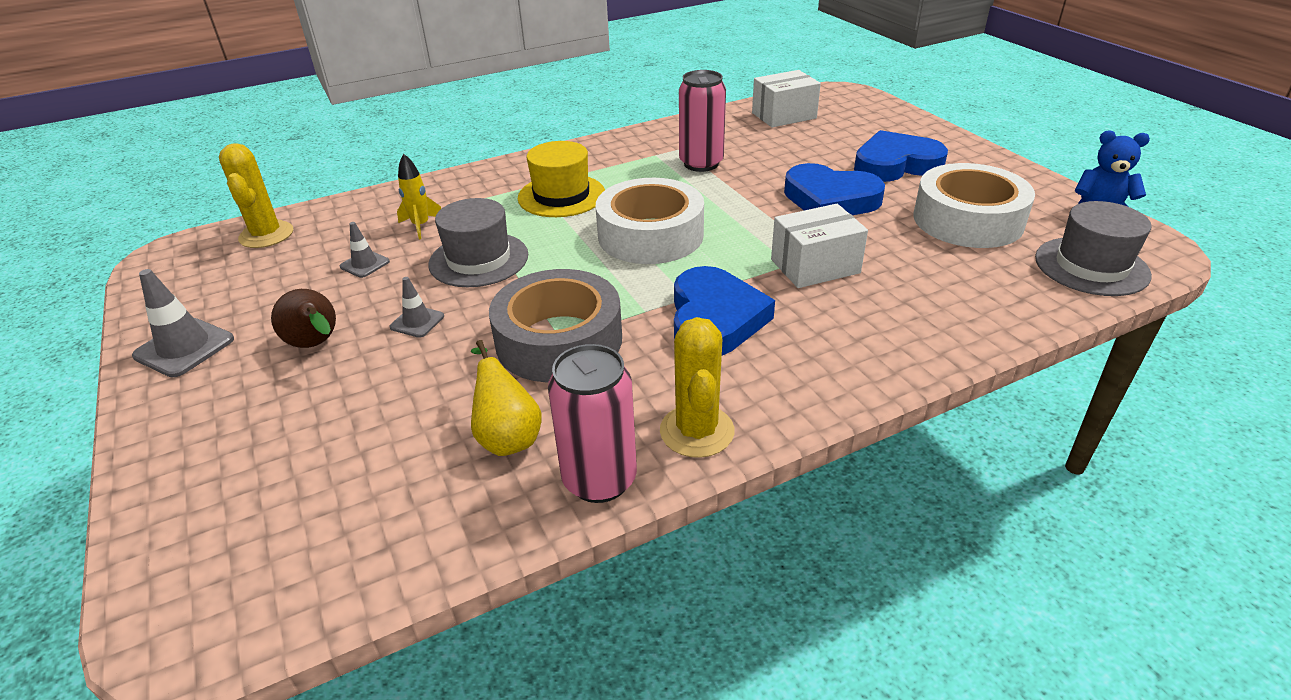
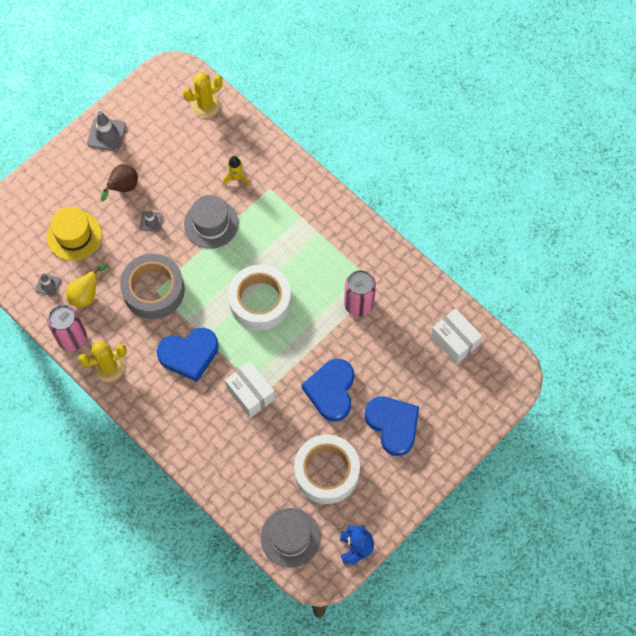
camera: 70 degrees right, 30 degrees up
(365, 264) = (191, 170): grey traffic cone -> grey traffic cone (48, 285)
(561, 196) = (292, 237): yellow hat -> yellow hat (74, 235)

